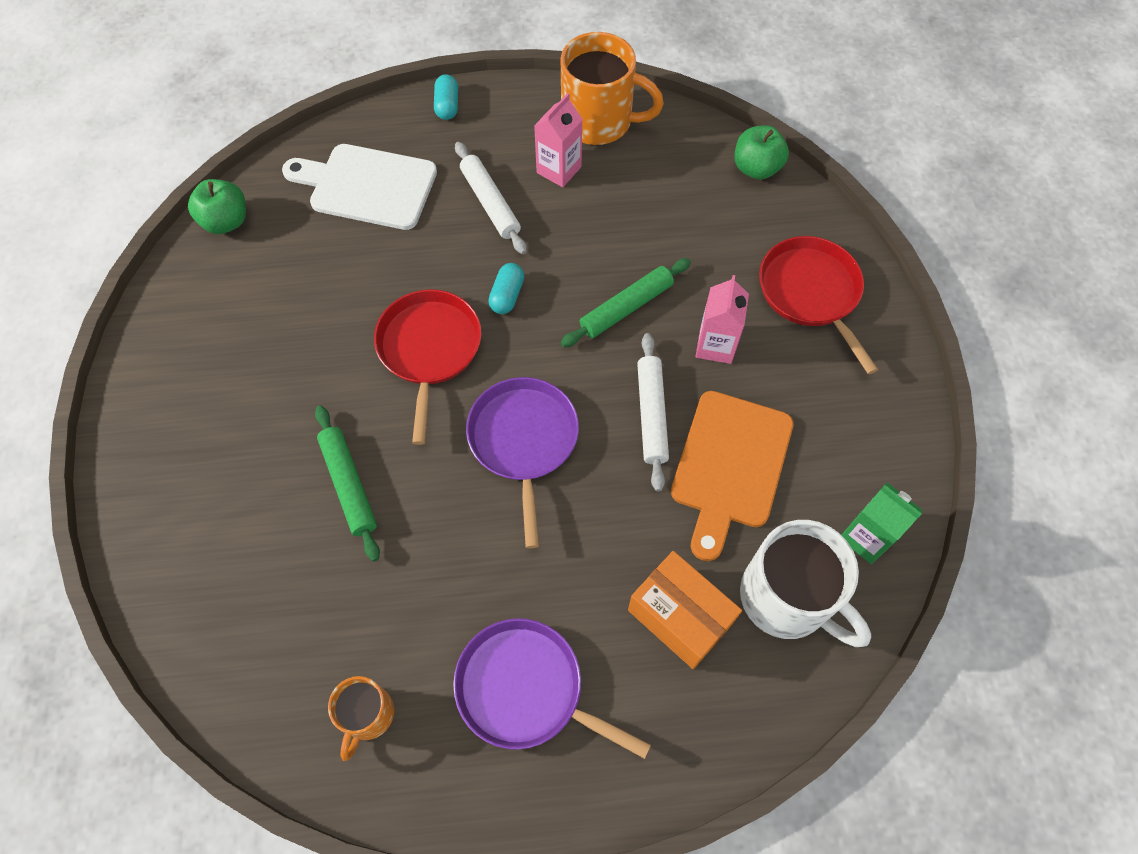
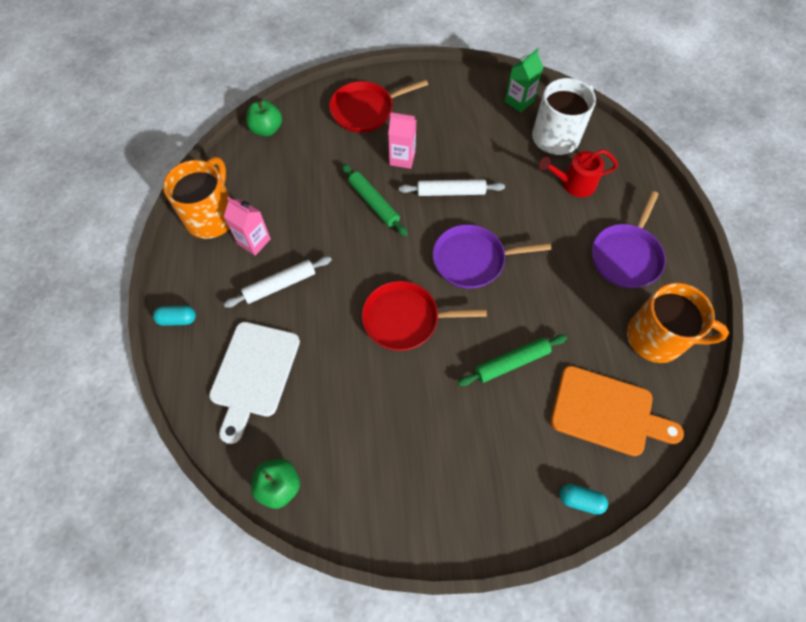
camera: 90 degrees left, 0 degrees up
(367, 715) = (657, 338): orange mug -> orange mug, size x1.81
(507, 295) = (362, 272): turquoise capsule -> turquoise capsule (580, 500)
(679, 617) = (574, 183): orange box -> red watering can
(730, 466) = (482, 156): orange cutting board -> orange cutting board (607, 412)

